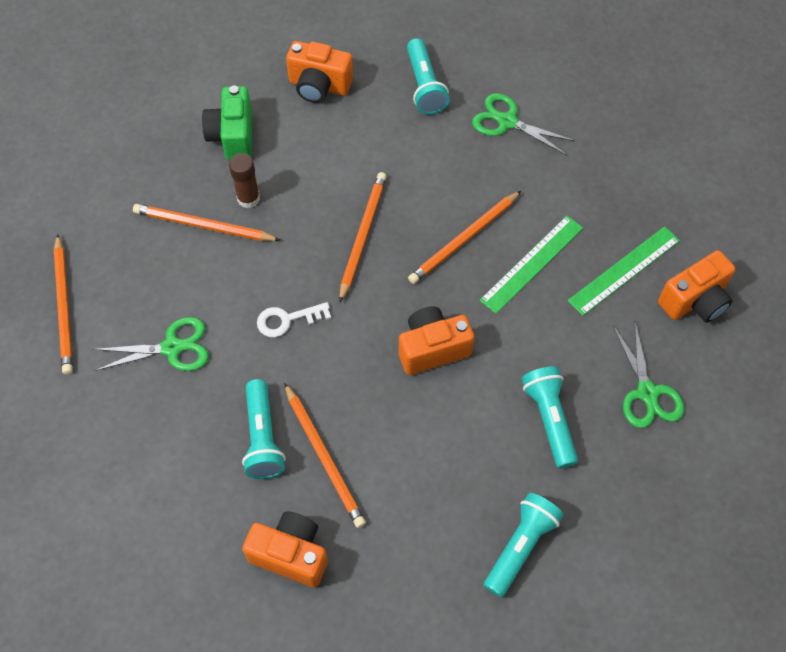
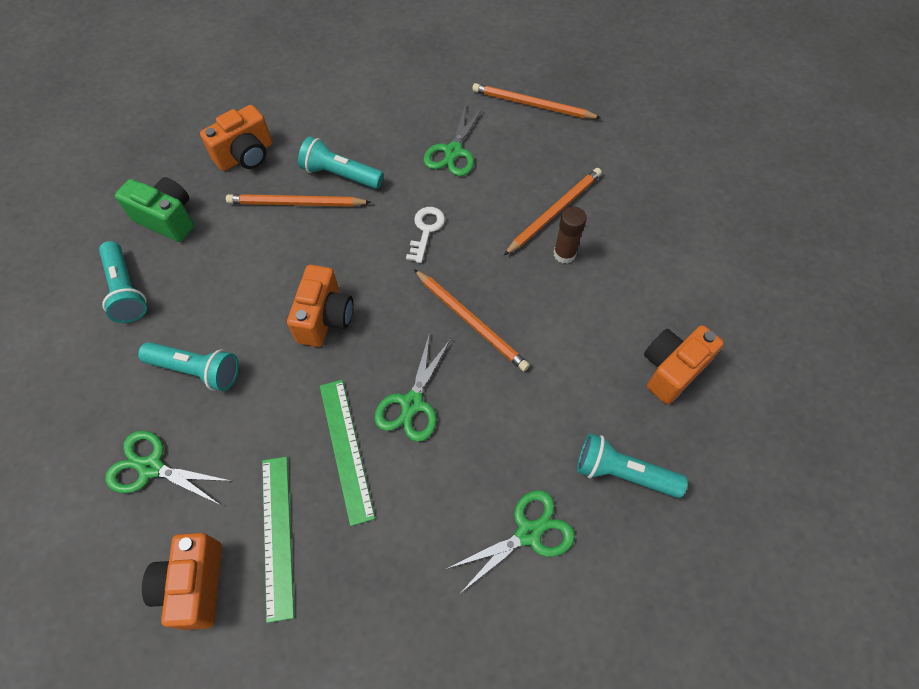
camera: 120 degrees right, 0 degrees up
(233, 136) = (642, 271): green camera -> green camera (167, 219)
(464, 239) = (412, 403): orange pencil -> green scissors

